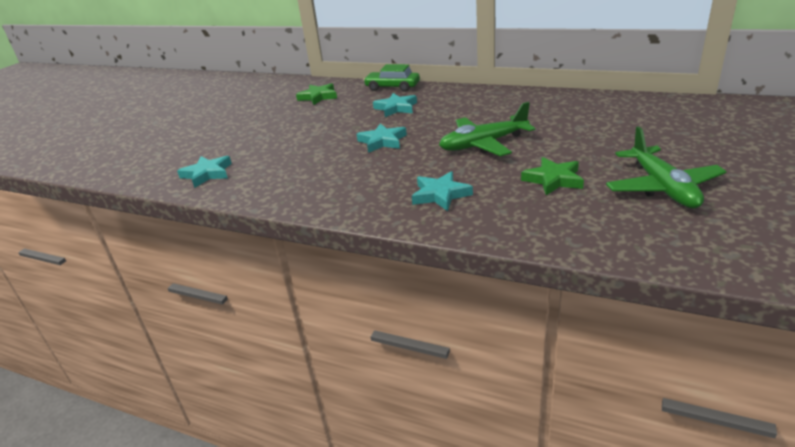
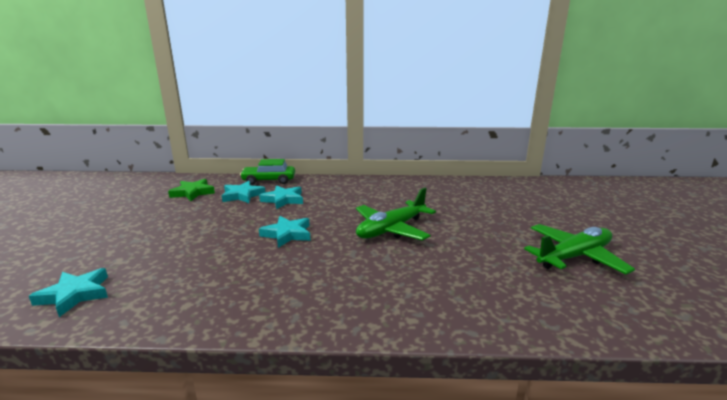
camera: 25 degrees left, 10 degrees down
(440, 195) = (384, 288): turquoise star -> turquoise star (242, 195)
(553, 180) = (480, 259): green star -> none
(662, 188) = (574, 257): green plane -> green plane turned 90 degrees counterclockwise

